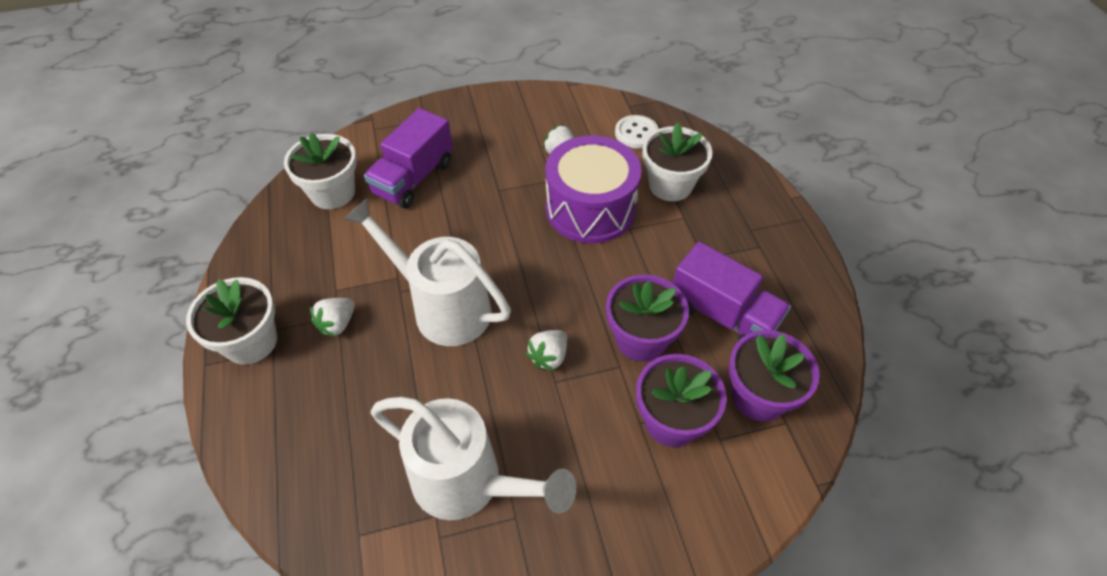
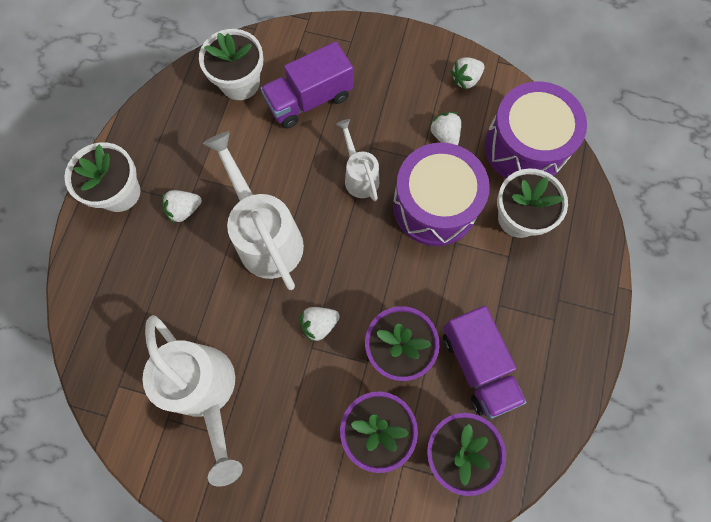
camera: 30 degrees right, 20 degrees up
(504, 217) = (359, 176): none -> white watering can
(550, 107) = (465, 79): none -> white strawberry
(636, 133) = (525, 147): white button -> purple drum

